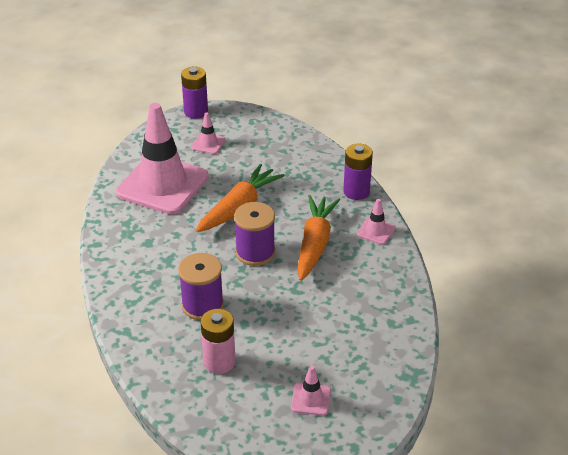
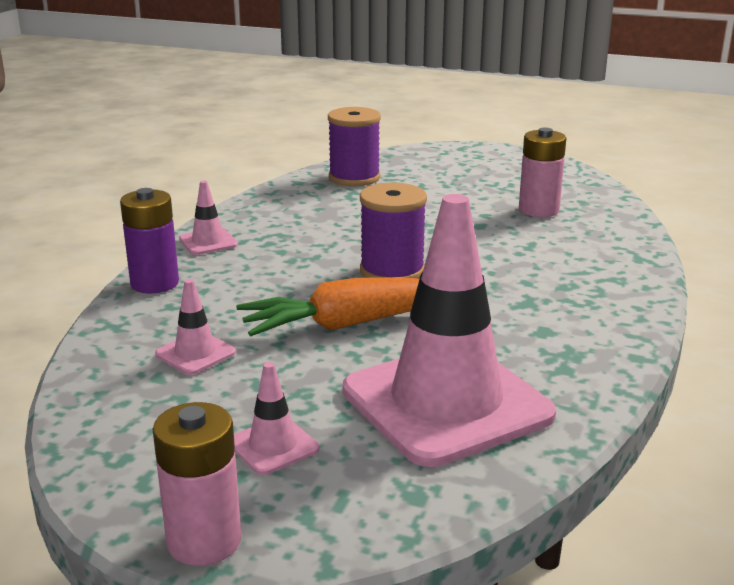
camera: 145 degrees left, 15 degrees down
(196, 112) = (204, 541): purple battery -> pink battery
(202, 305) = (518, 249): purple spool -> purple spool (354, 178)
(311, 399) = (468, 172): pink traffic cone -> pink traffic cone (195, 353)
(315, 244) = (302, 255): orange carrot -> none

